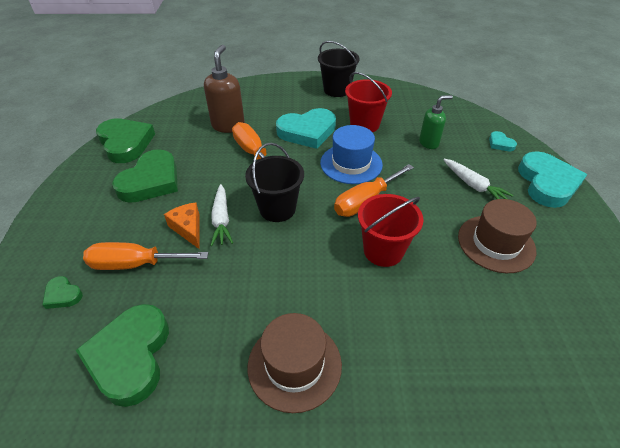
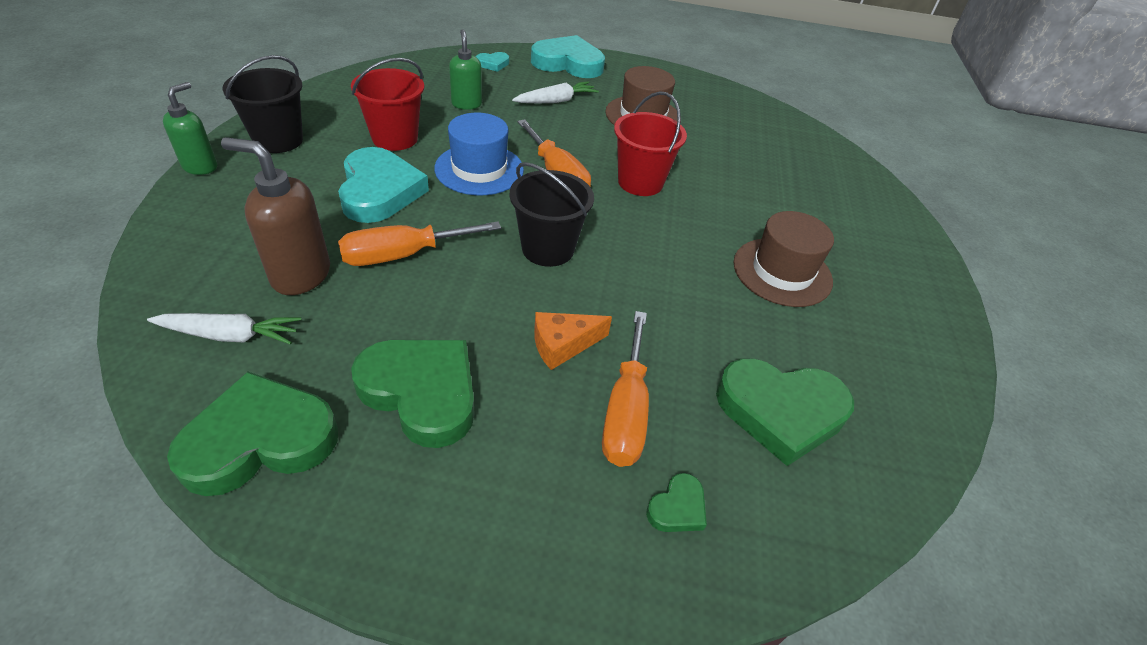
camera: 85 degrees left, 0 degrees up
(221, 220) = (554, 306): white carrot -> white carrot (230, 335)
(301, 77) = (201, 166): none -> green soap dispenser

